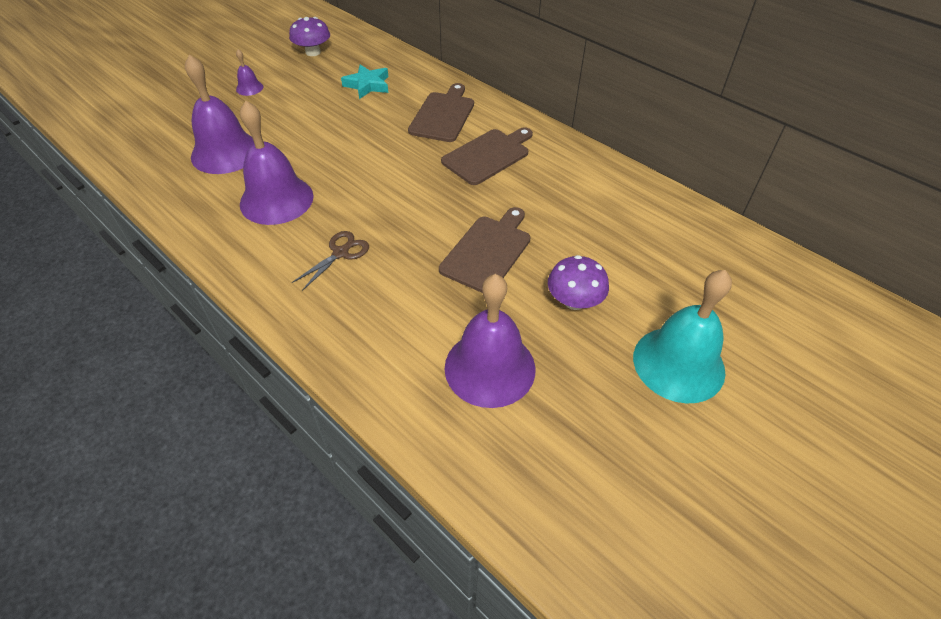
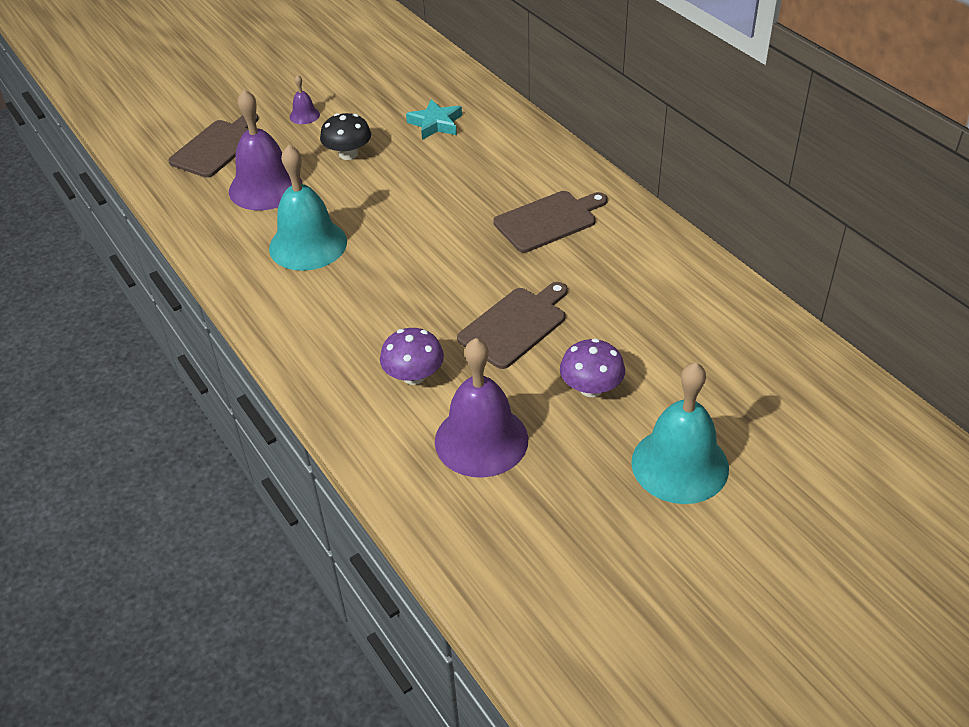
camera: 15 degrees right, 5 degrees down
(276, 200) = (308, 244): purple bell -> turquoise bell
(296, 117) = (348, 154): none -> black mushroom
(313, 52) = (383, 78): purple mushroom -> purple mushroom (414, 376)
(341, 253) = (361, 308): brown scissors -> none
(443, 115) = (511, 168): brown cutting board -> brown cutting board (217, 147)

